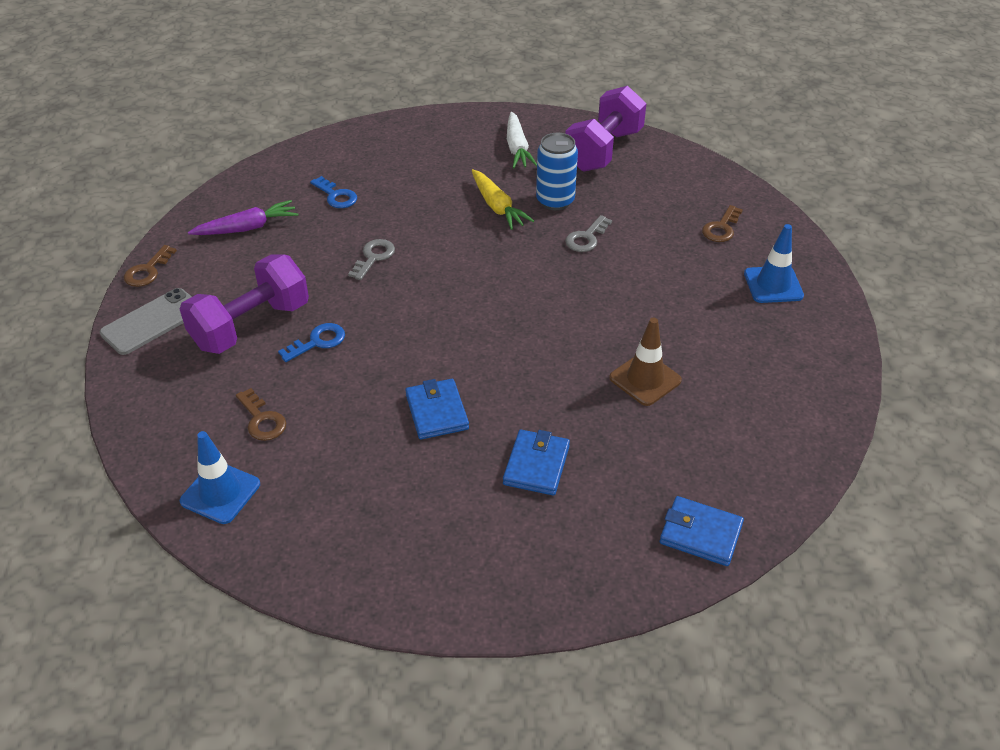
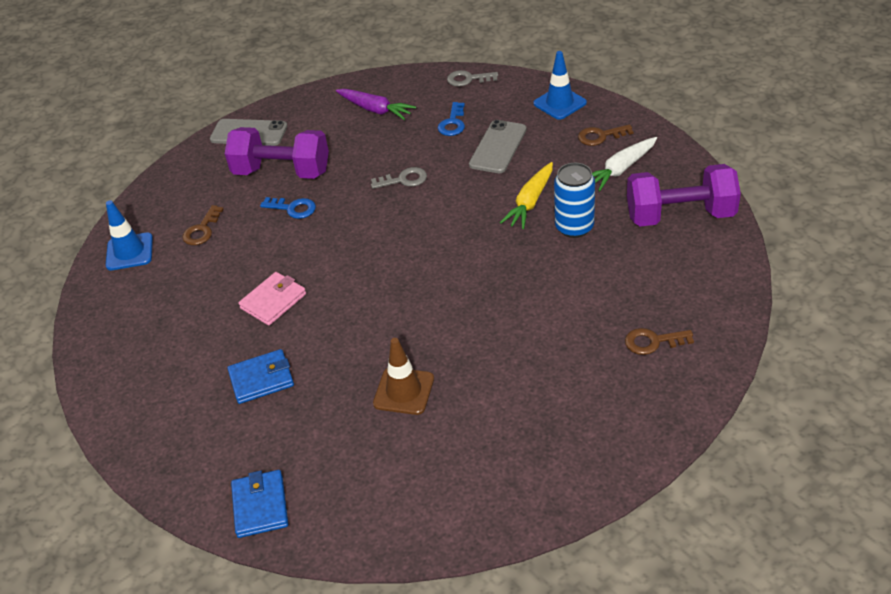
camera: 60 degrees right, 0 degrees up
(148, 271) = (292, 101): brown key -> brown key (600, 136)
(405, 189) = (498, 147): none -> grey phone
(436, 412) = (273, 301): blue wallet -> pink wallet
(586, 238) = (545, 269): grey key -> grey key (468, 79)
(773, 285) = (606, 414): blue traffic cone -> blue traffic cone (560, 103)

